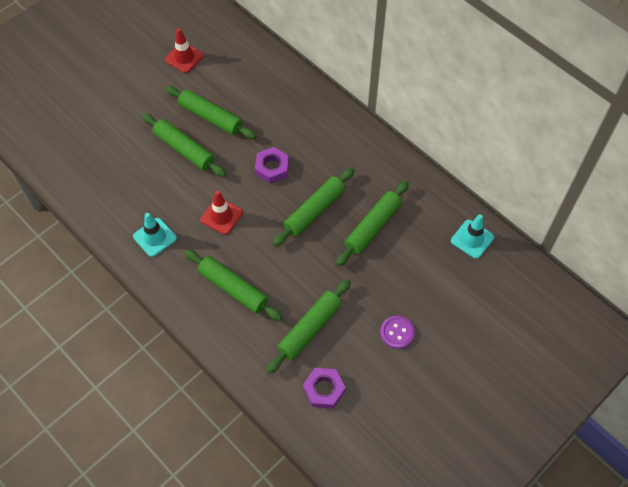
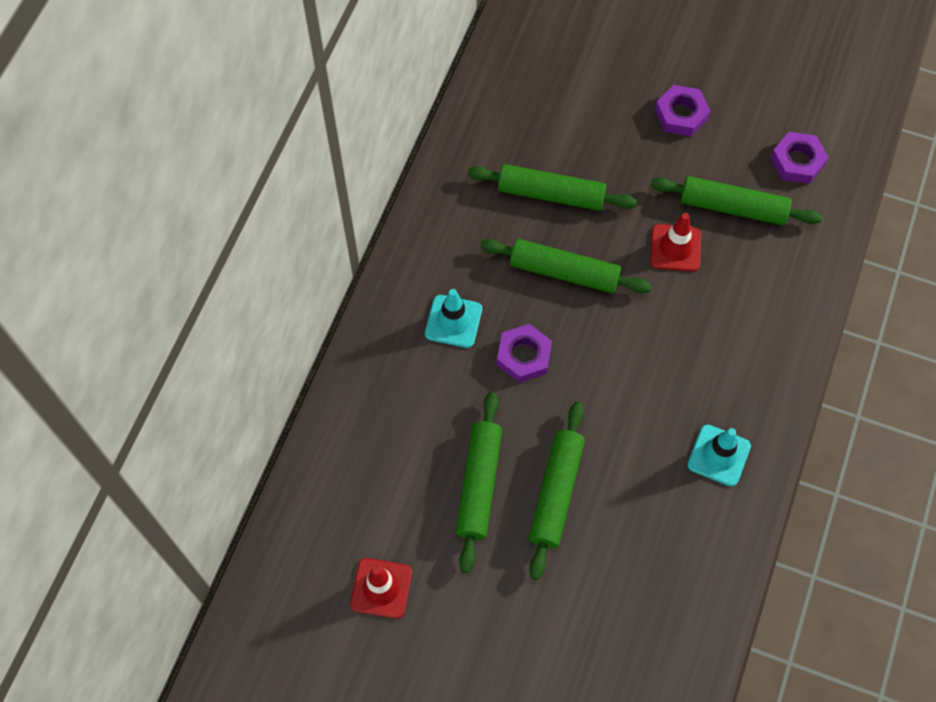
camera: 115 degrees left, 5 degrees up
(221, 216) = (637, 384): red traffic cone -> red traffic cone (675, 248)
(233, 288) = (733, 318): green rolling pin -> none
(397, 332) = (681, 114): purple button -> purple nut
(472, 239) = (507, 80): turquoise traffic cone -> turquoise traffic cone (453, 321)

